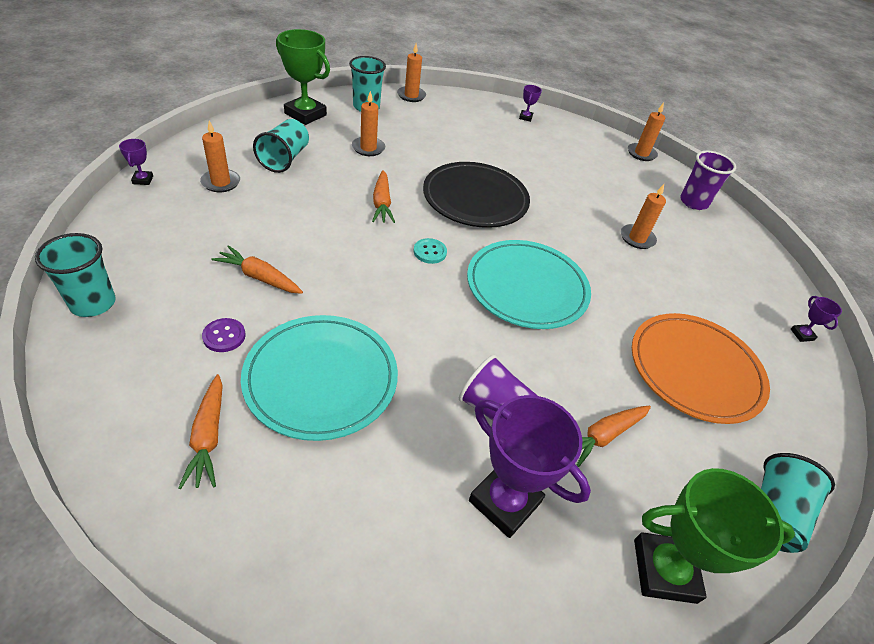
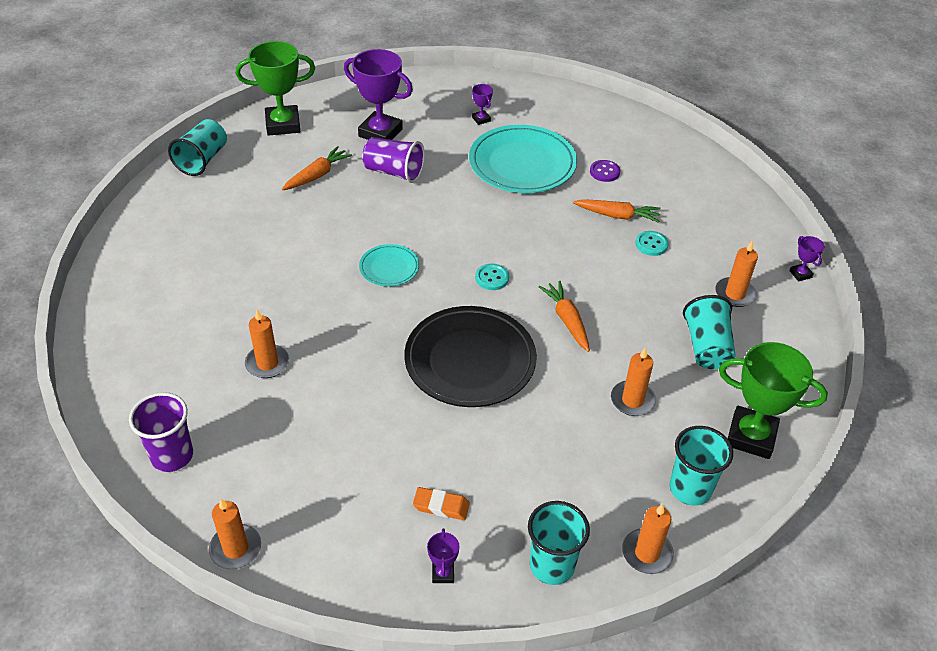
camera: 170 degrees right, 0 degrees up
(93, 303) = (707, 170): turquoise cup -> turquoise cup (552, 565)
(208, 437) = (565, 124): orange carrot -> none
(252, 240) = (651, 244): none -> turquoise button
(519, 138) = (441, 506): none -> orange eraser
(527, 288) = (389, 268): turquoise plate -> turquoise plate, size x0.50
(695, 370) = (233, 235): orange plate -> none
(802, 335) = (107, 294): purple trophy -> purple trophy (481, 119)

